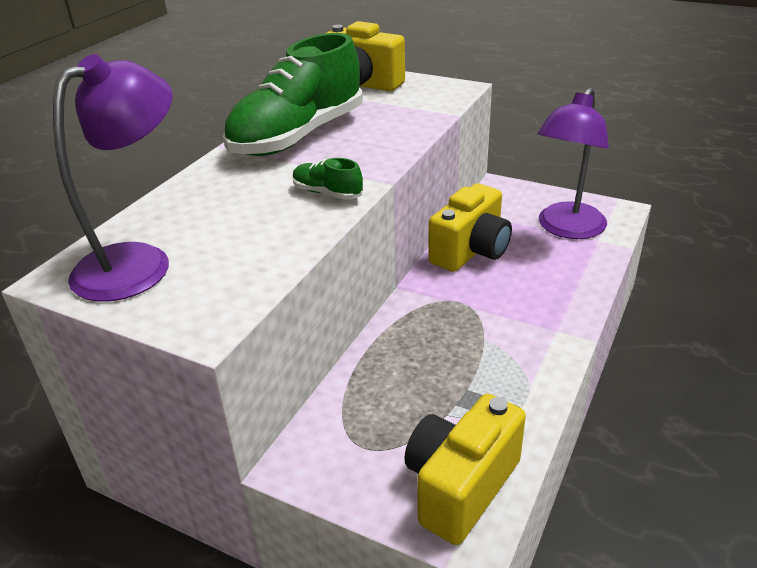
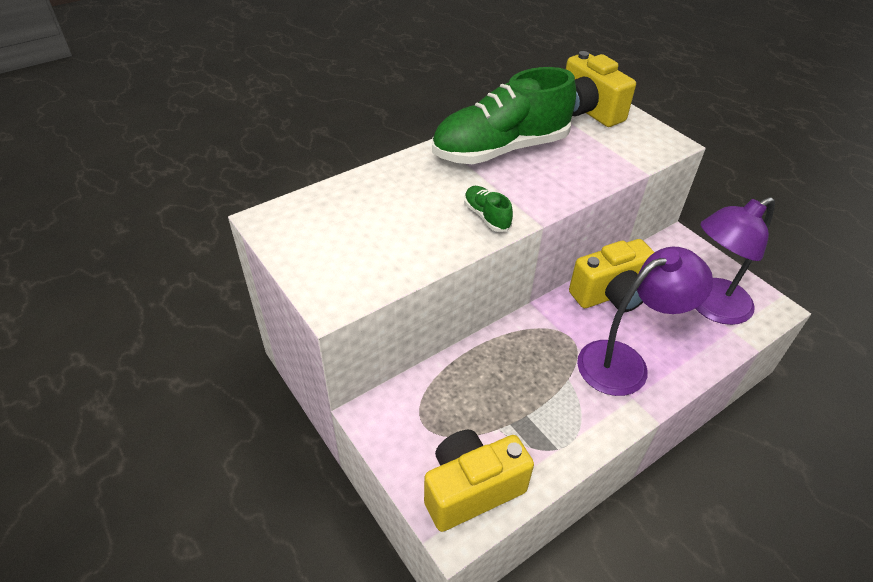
camera: 25 degrees right, 10 degrees up
(138, 262) = (320, 227): purple lamp -> purple lamp (625, 362)

